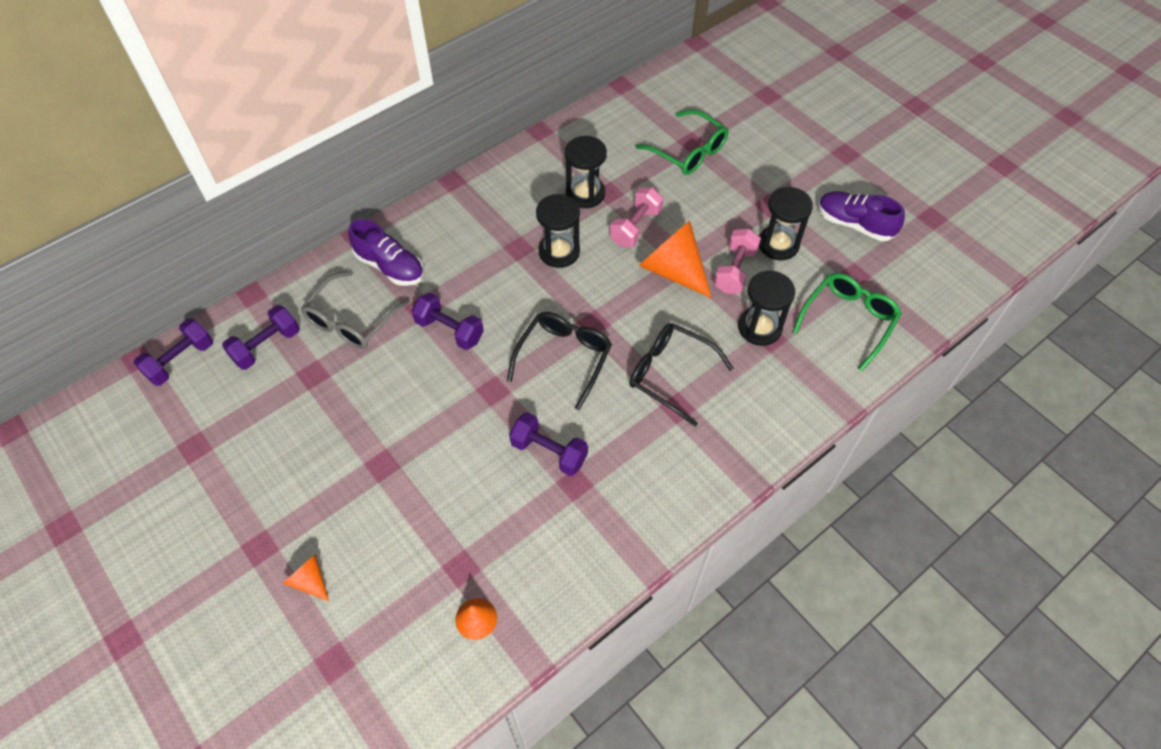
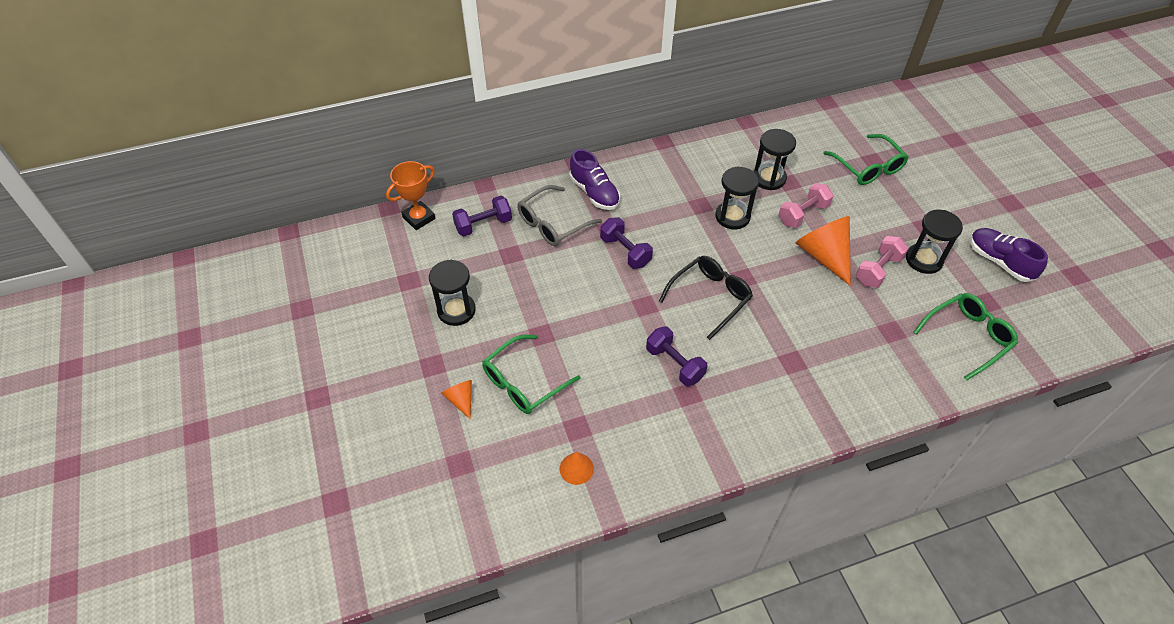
camera: 20 degrees right, 5 degrees down
(181, 361) = (419, 218): purple dumbbell -> orange trophy
(380, 532) = (524, 382): none -> green glasses
(670, 374) = (795, 335): black glasses -> none
(759, 328) = (885, 321): black hourglass -> black hourglass (456, 310)

